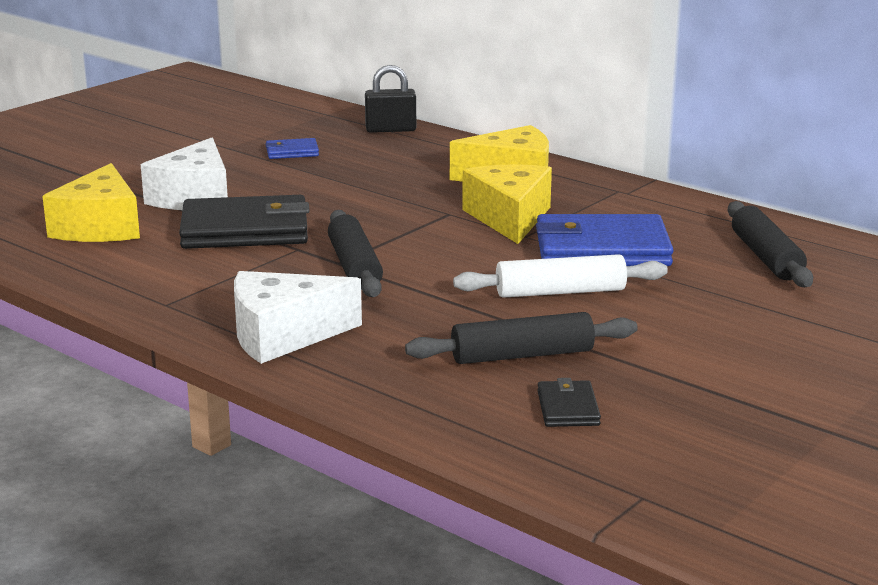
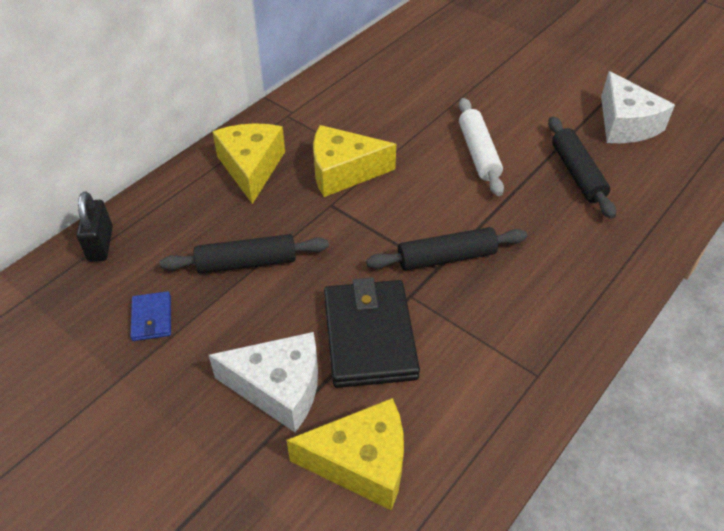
camera: 90 degrees left, 25 degrees up
(283, 335) = (578, 292): white cheese -> white cheese (625, 124)
(568, 408) = (639, 158): black wallet -> none
(601, 249) = (402, 130): blue wallet -> none
(766, 257) = (412, 67): black rolling pin -> black rolling pin (246, 262)

